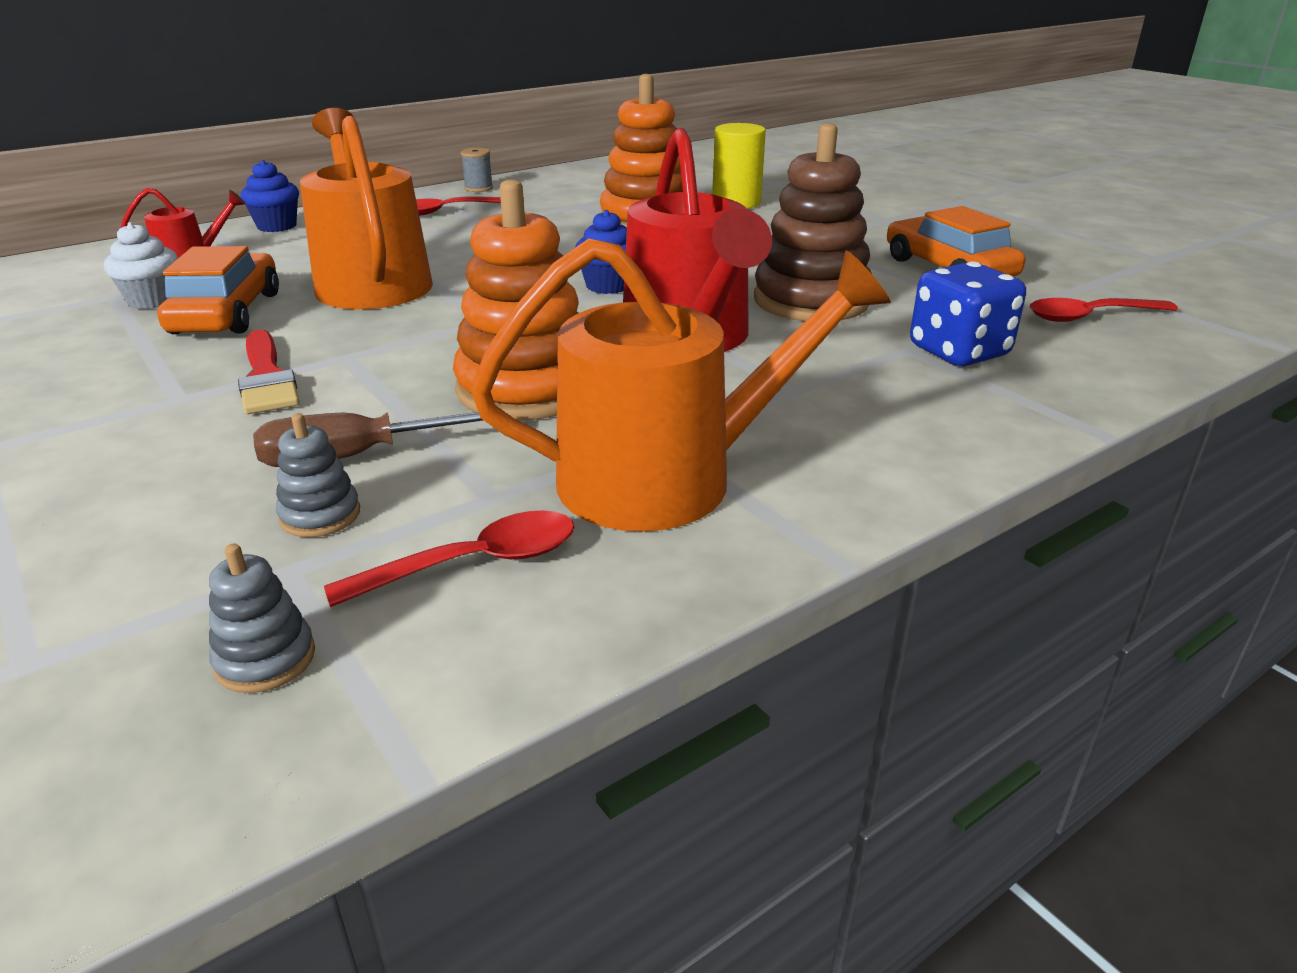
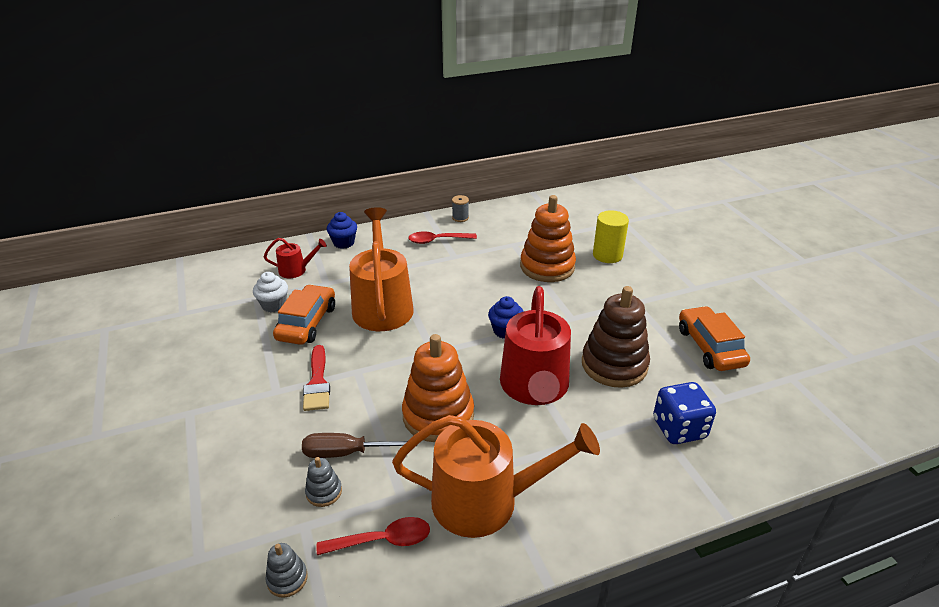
camera: 15 degrees right, 5 degrees up
(1090, 317) = (774, 410): red spoon -> none

